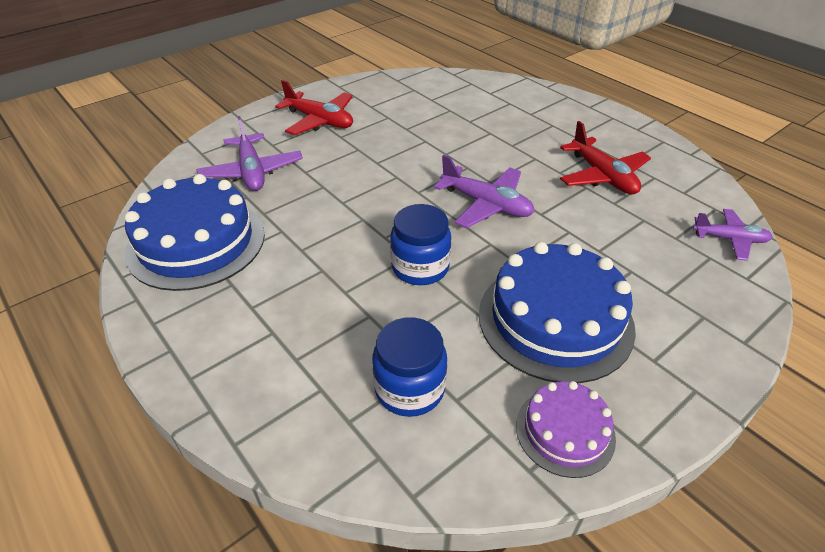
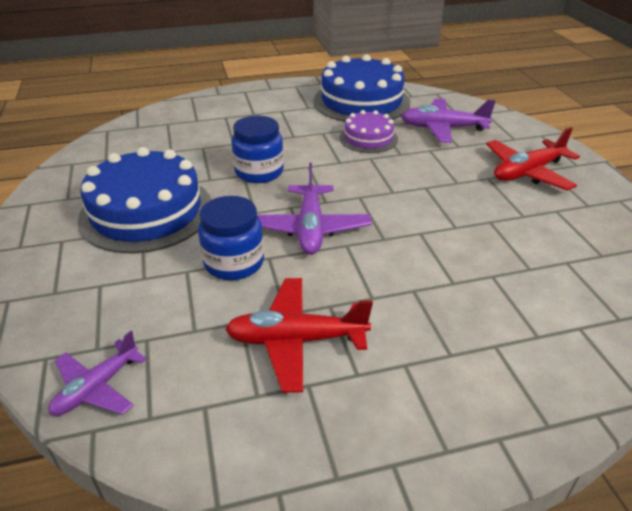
camera: 115 degrees right, 5 degrees down
(409, 389) = (164, 143): blue jar -> blue jar (234, 263)
(486, 204) = (310, 228): purple plane -> purple plane turned 60 degrees counterclockwise
(565, 431) = (73, 182): purple cake -> purple cake (368, 138)

